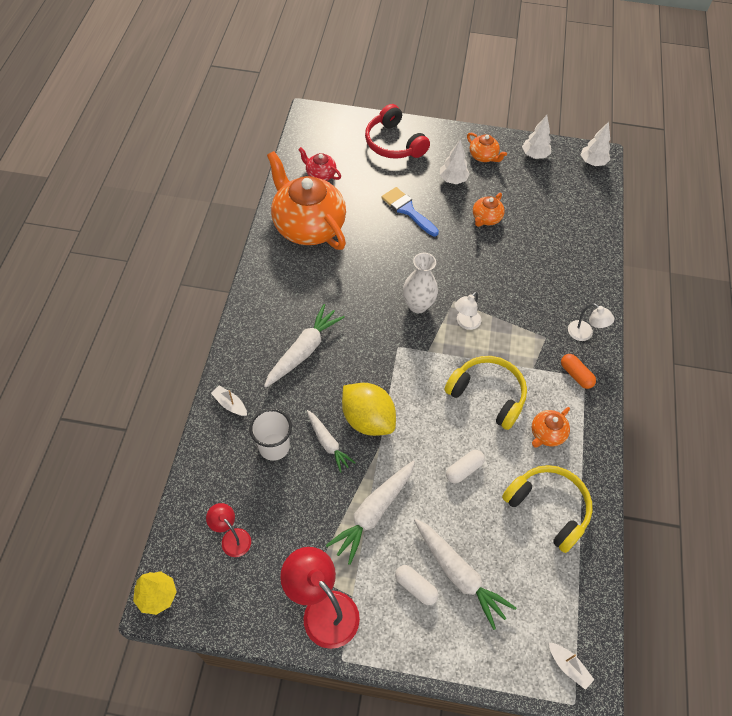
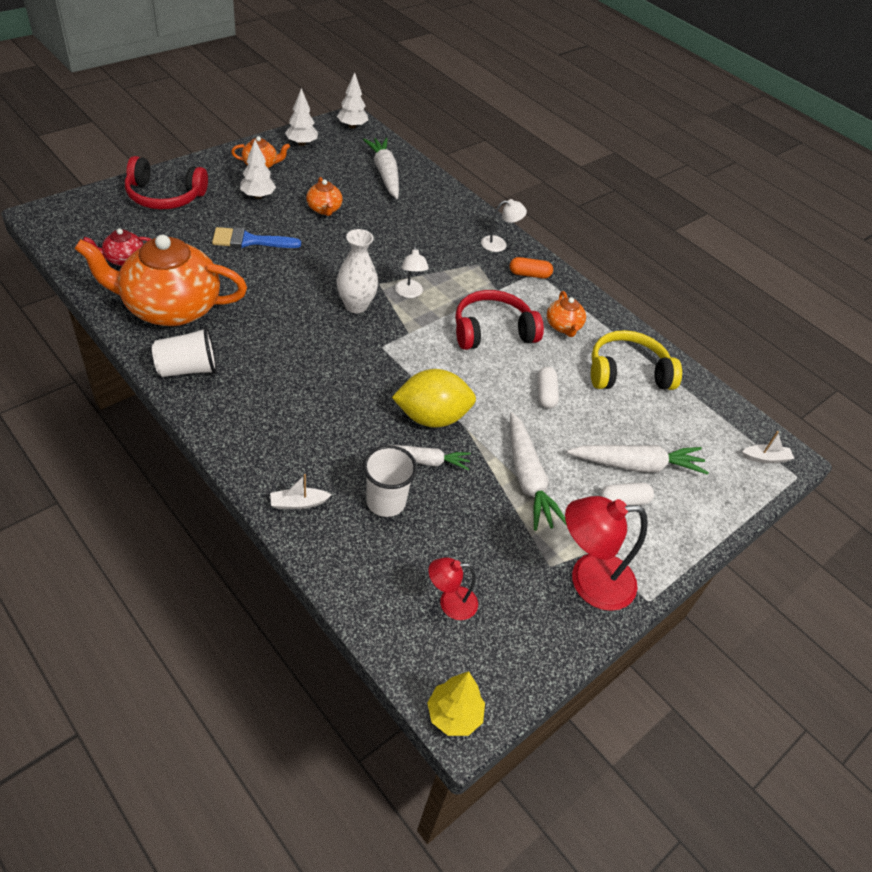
camera: 55 degrees left, 10 degrees down
(272, 273) = (188, 369): none -> white cup
(303, 351) = (306, 408): white carrot -> white carrot (385, 174)
(487, 395) = (492, 331): yellow headphones -> red headphones

